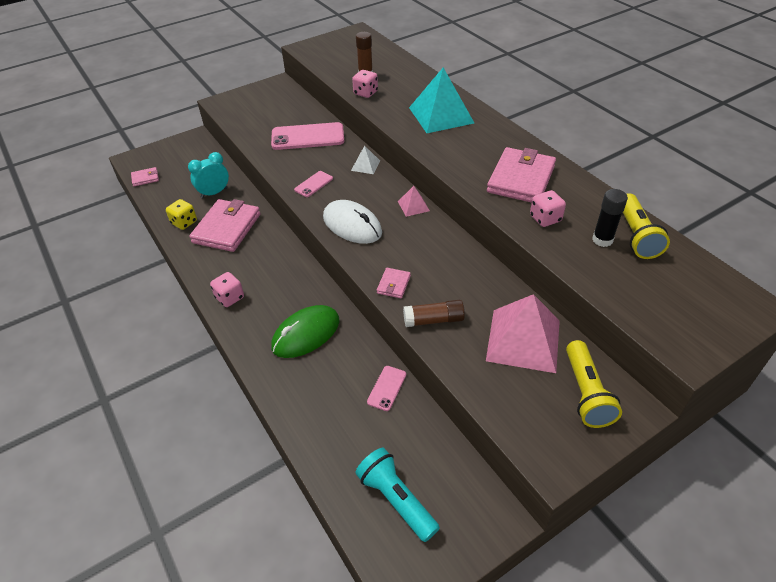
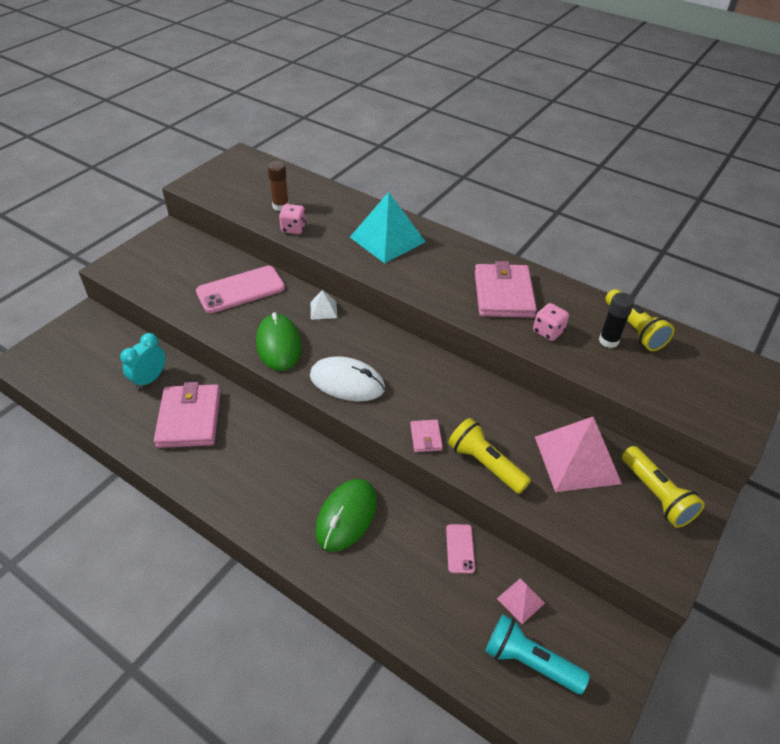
camera: 25 degrees left, 0 degrees up
(145, 178) = (50, 381): pink wallet -> none
(184, 222) = (133, 425): yellow dice -> none
(230, 298) = (239, 500): pink dice -> none
(313, 184) = (279, 345): pink phone -> green mouse
(413, 206) = (398, 344): pink pyramid -> pink pyramid (521, 600)
(433, 320) = (485, 464): brown glue stick -> yellow flashlight

